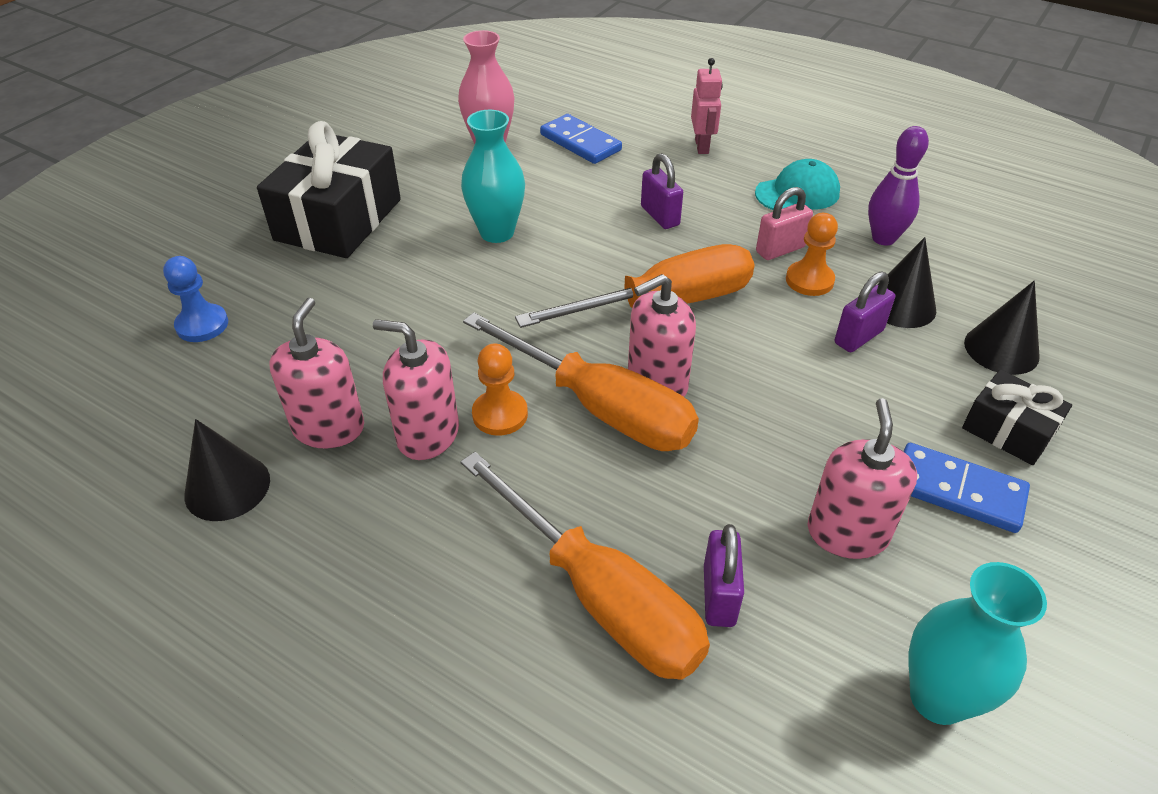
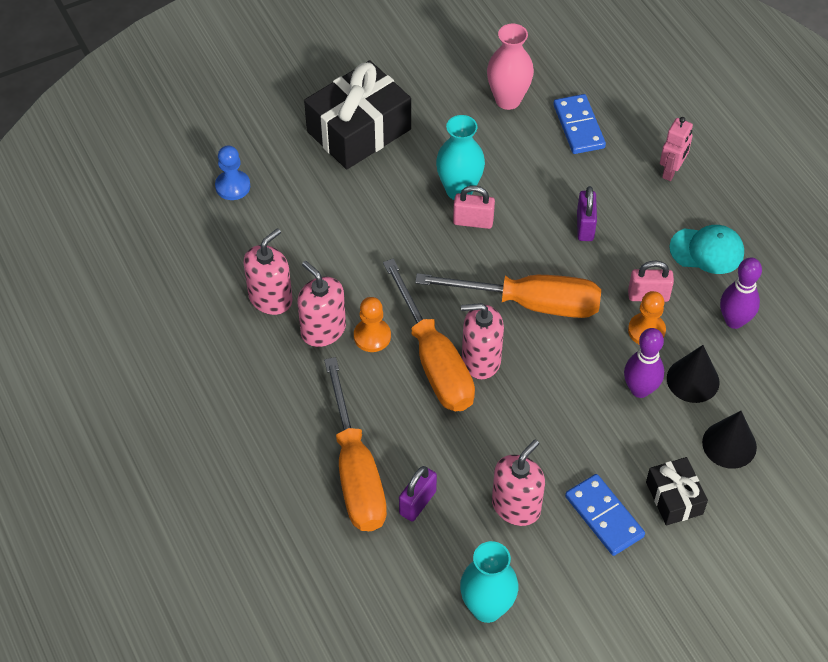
camera: 30 degrees right, 10 degrees up
(227, 487) = (199, 311): black cone -> none
(535, 254) = (473, 221): none -> pink padlock
(858, 337) = (640, 389): purple padlock -> purple bowling pin

